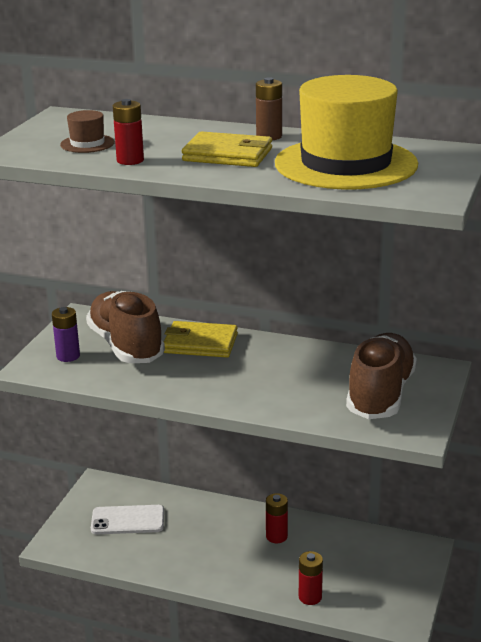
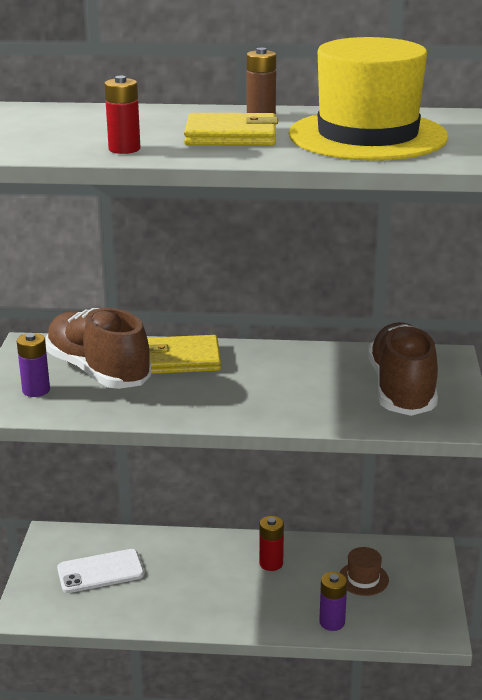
camera: 15 degrees left, 0 degrees up
(87, 144) = (59, 135): brown hat -> brown hat (363, 579)
(310, 597) = (332, 622): red battery -> purple battery

